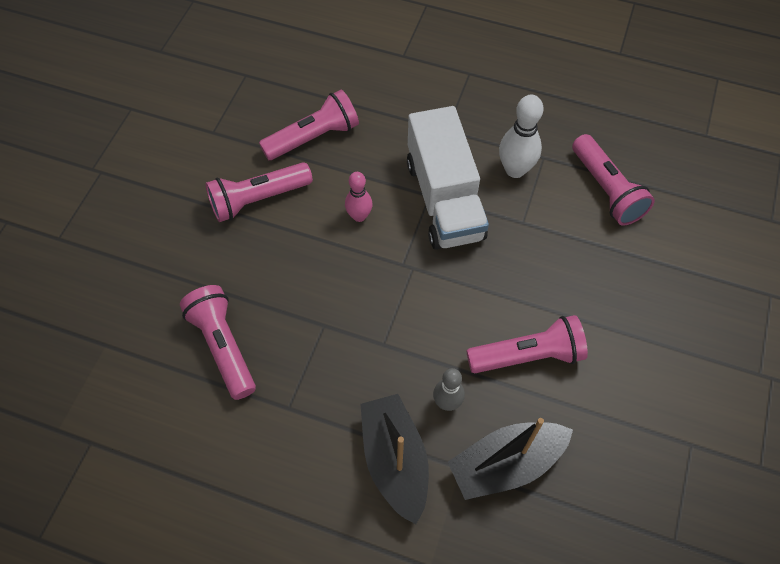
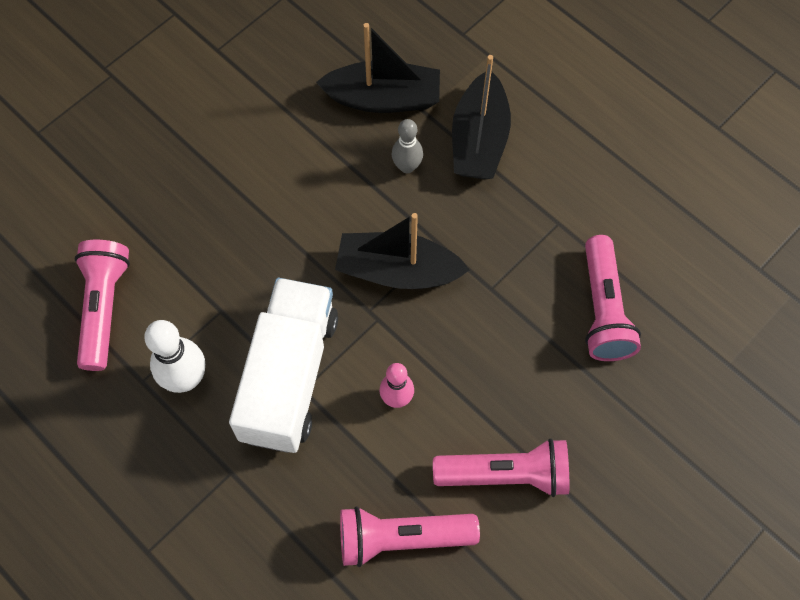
camera: 155 degrees left, 5 degrees up
(406, 307) = (397, 271): none -> black boat
(528, 355) = (306, 175): pink flashlight -> none

